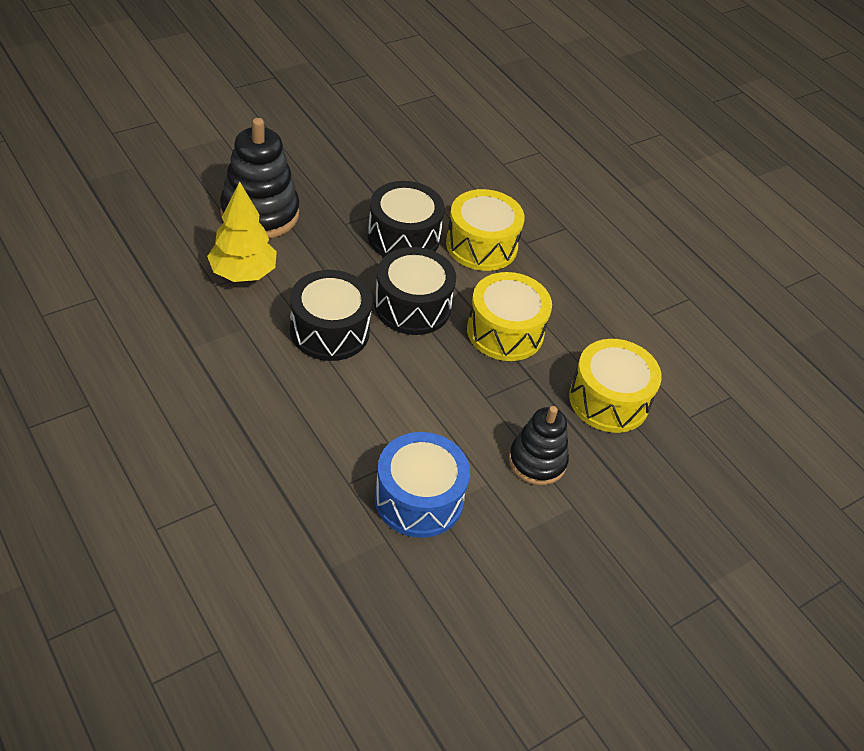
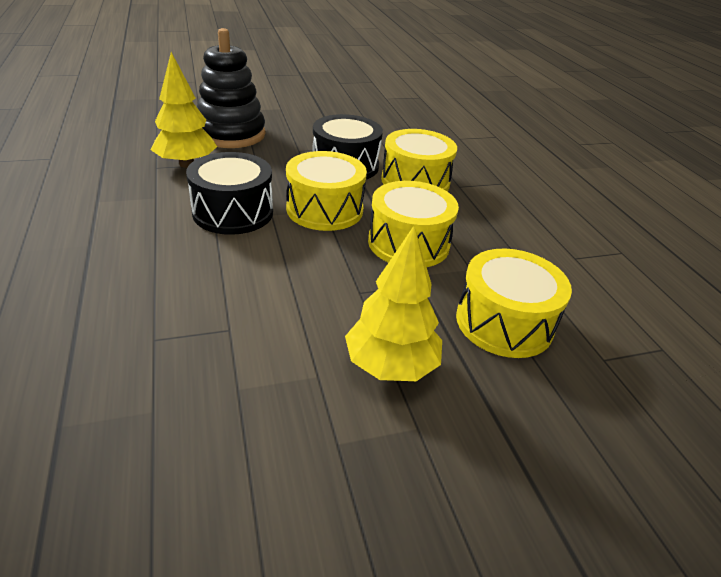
camera: 20 degrees right, 10 degrees down
(412, 306) = (324, 209): black drum -> yellow drum
(418, 499) = (223, 374): blue drum -> none
(537, 461) = (391, 366): black stacking toy -> yellow tree

